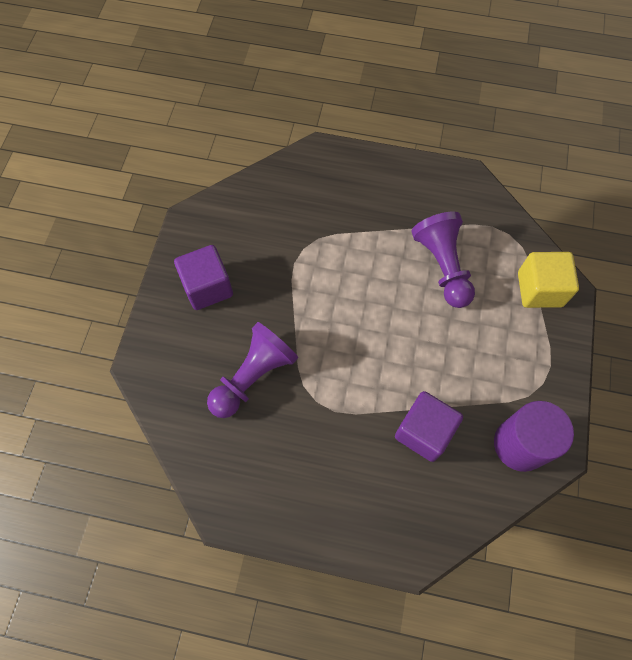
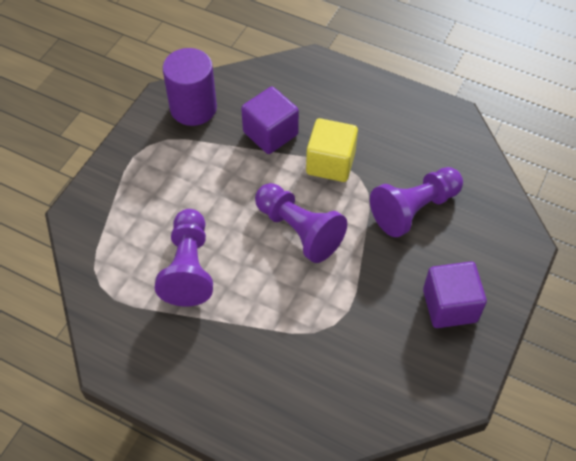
camera: 165 degrees left, 10 degrees down
(358, 326) = (299, 230): none -> purple pawn
(539, 289) = (102, 222): yellow cube -> yellow cube (330, 163)

